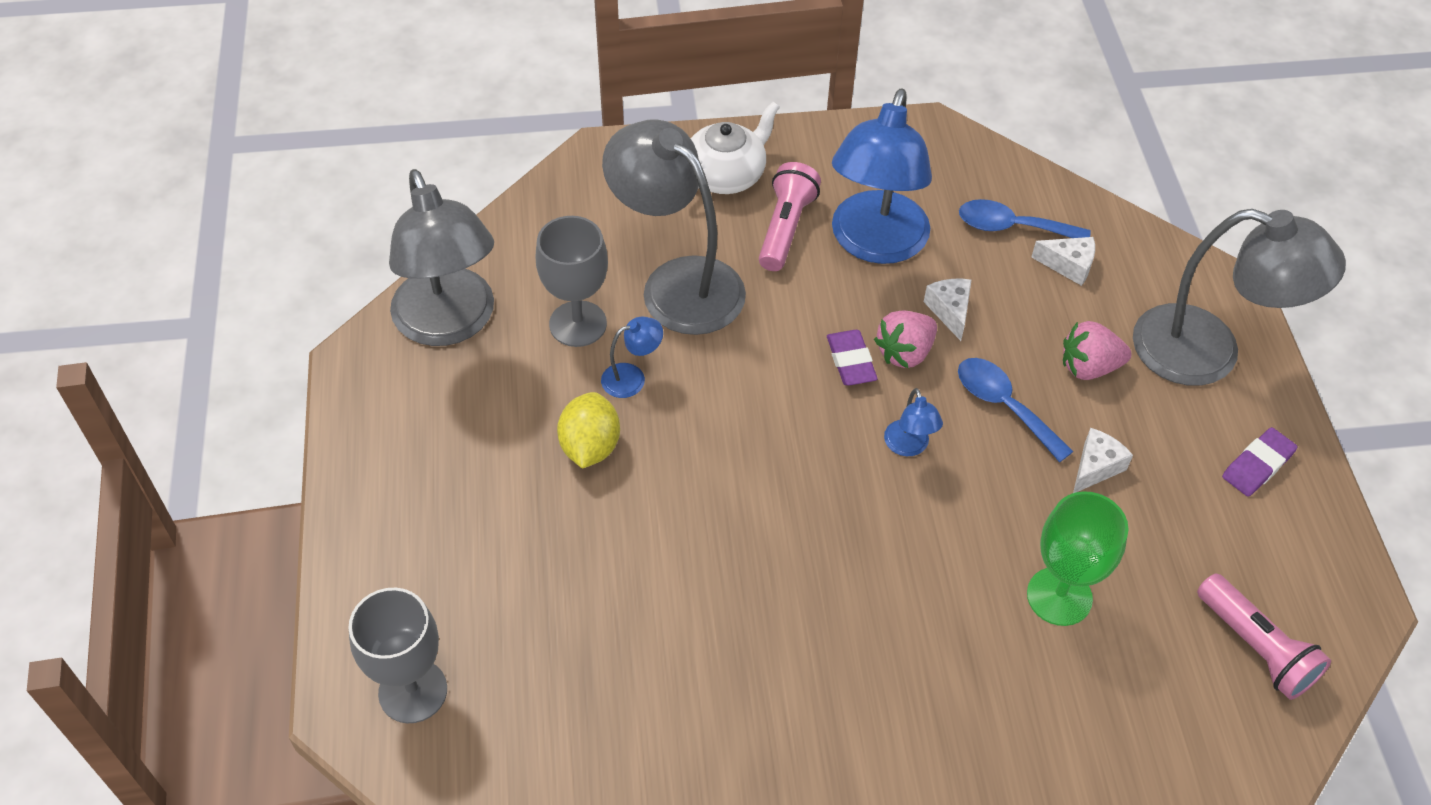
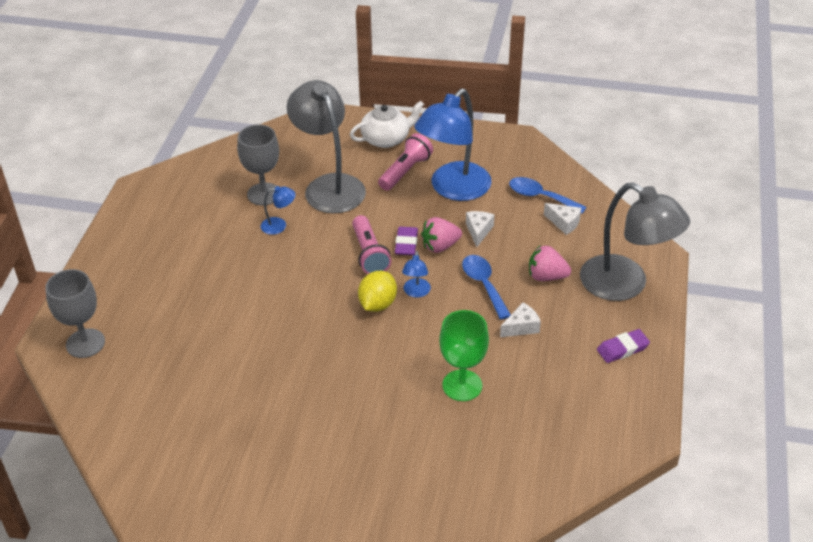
camera: 20 degrees right, 10 degrees down
(450, 324) = (196, 180): grey lamp -> none
(590, 447) = (238, 253): yellow lemon -> yellow lemon (377, 304)
(1256, 647) = (567, 439): pink flashlight -> pink flashlight (369, 254)

